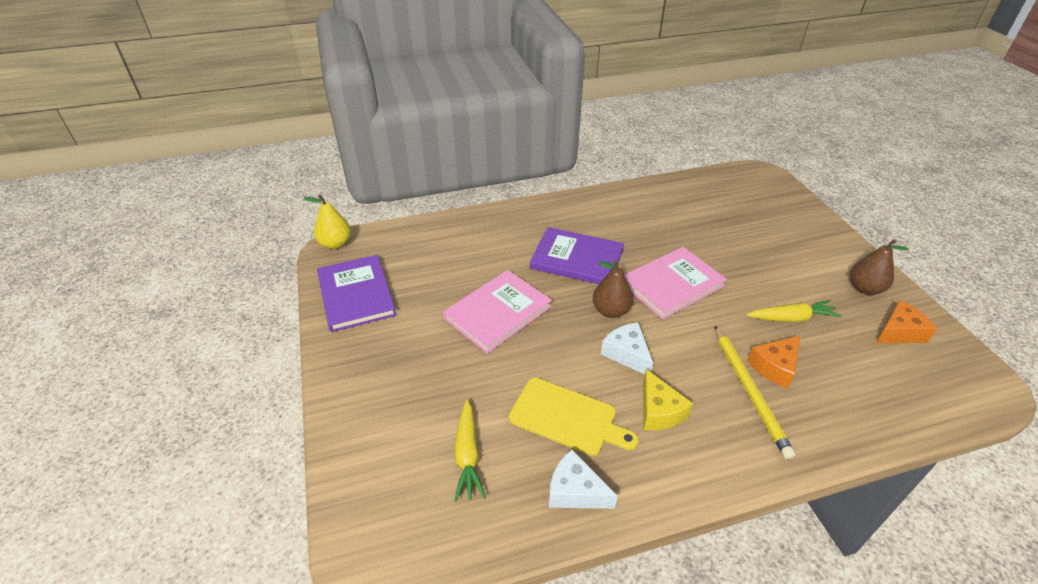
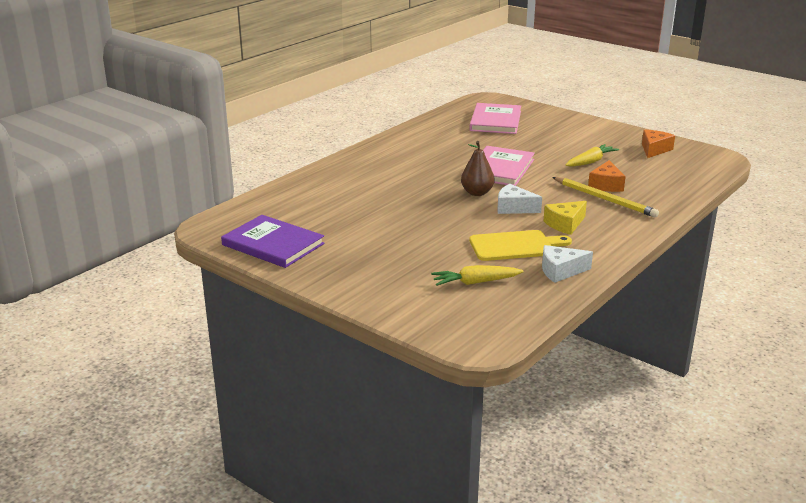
camera: 35 degrees left, 15 degrees down
(335, 244) = (206, 225): yellow pear -> none
(468, 455) = (476, 282): yellow carrot -> yellow carrot turned 120 degrees clockwise
(497, 312) = (399, 218): pink book -> pink book (495, 121)
(576, 259) = (418, 176): purple book -> none
(659, 411) = (565, 224): yellow cheese -> yellow cheese turned 105 degrees clockwise
(864, 288) = (615, 137): brown pear -> none

